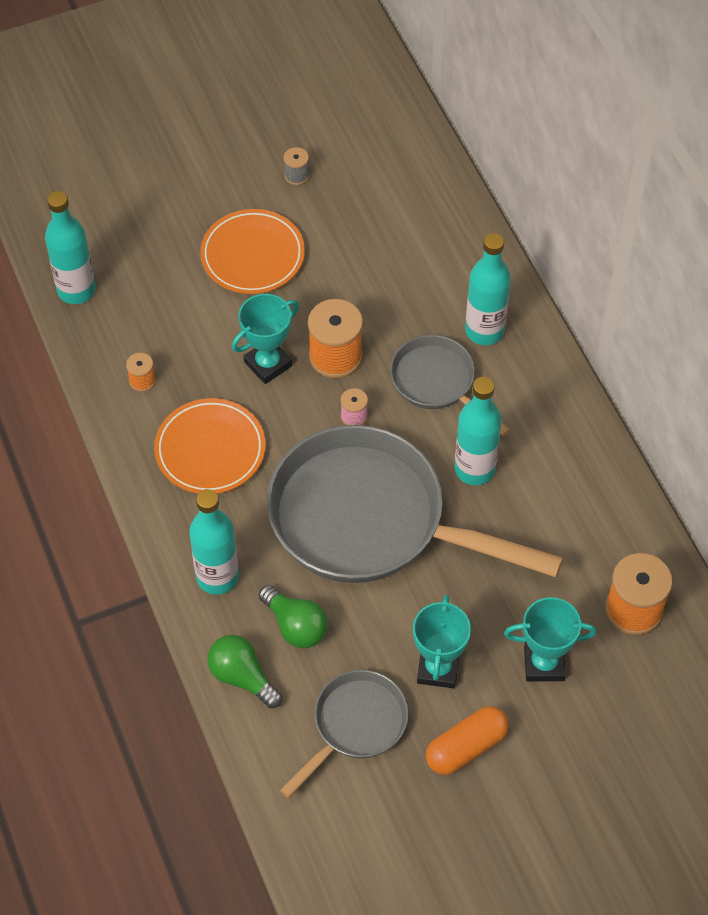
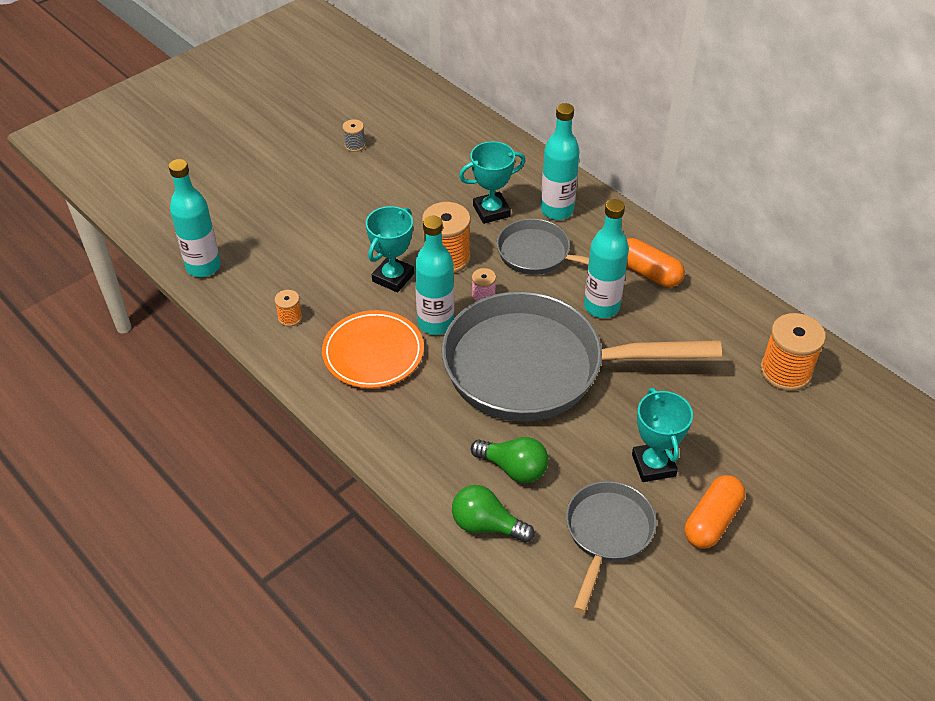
camera: 20 degrees left, 10 degrees down
(217, 577) = (425, 450): turquoise bottle -> turquoise bottle (435, 323)
(253, 255) = (344, 206): orange plate -> none
(544, 664) = (738, 434): turquoise trophy -> turquoise trophy (491, 211)
(547, 442) = (648, 273): none -> orange capsule

